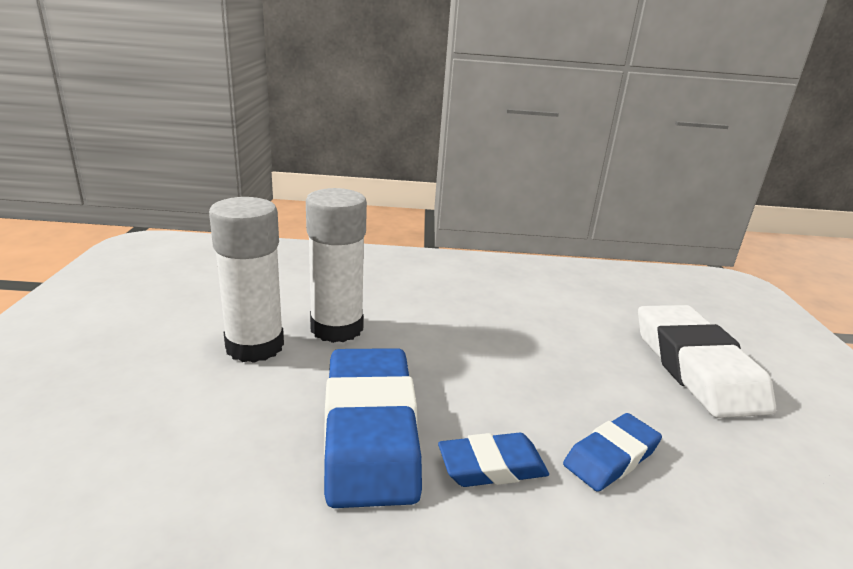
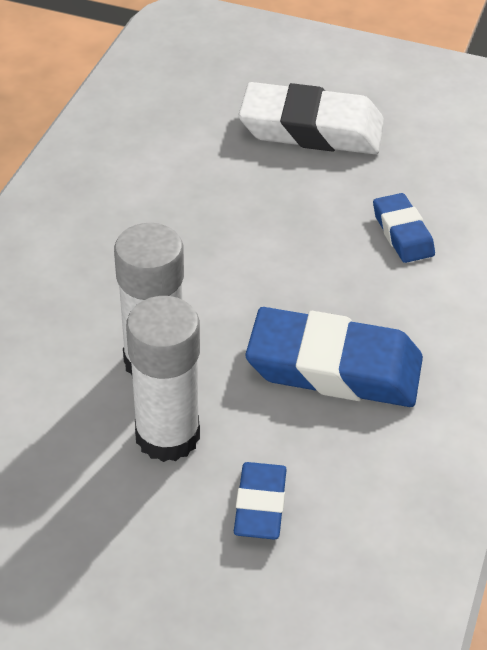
camera: 70 degrees left, 20 degrees up
(492, 466) = (394, 303): blue eraser -> blue eraser (260, 505)

